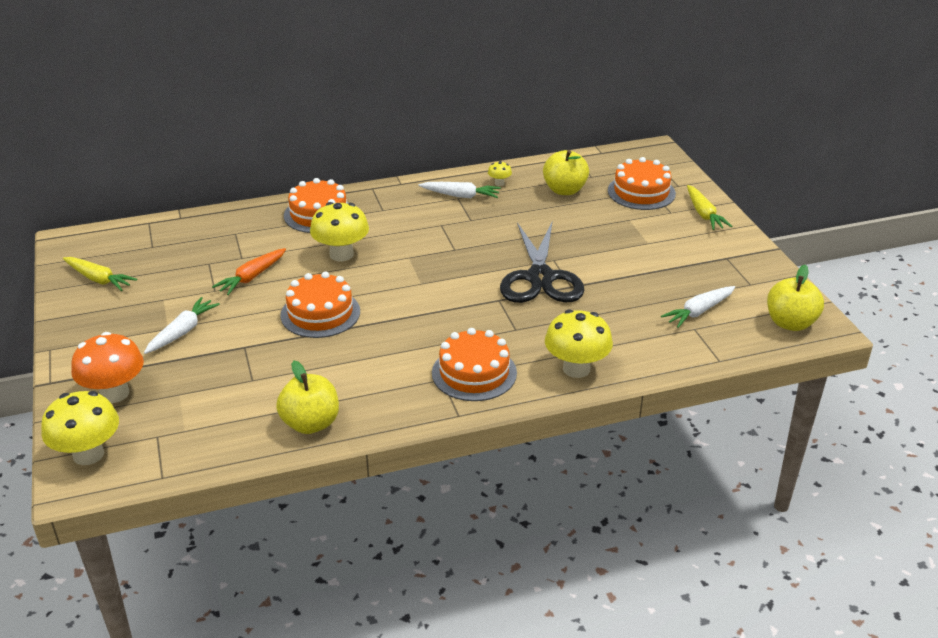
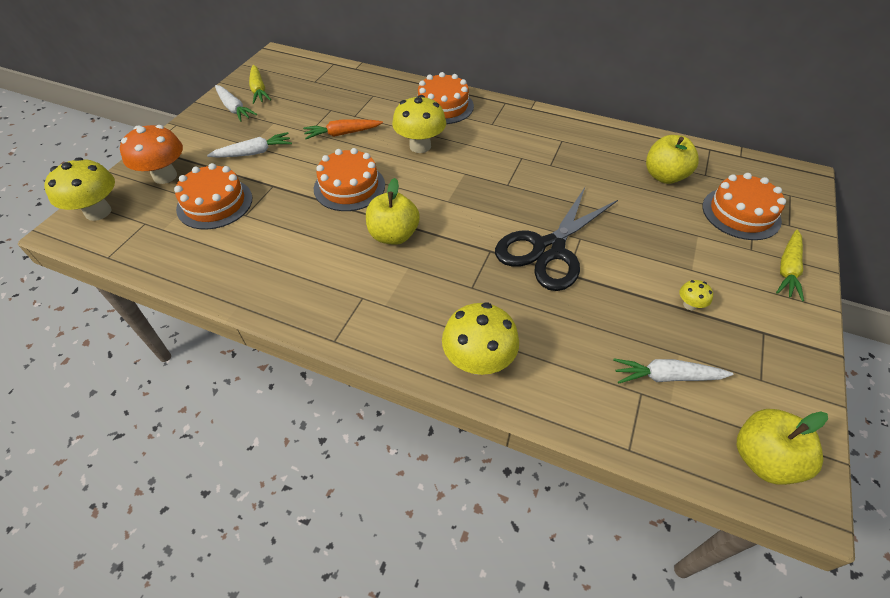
camera: 40 degrees right, 15 degrees up
(310, 423) = (233, 275): yellow apple -> yellow apple (393, 235)
(461, 196) = (566, 140): white carrot -> white carrot (234, 108)
(474, 373) = (392, 308): orange cake -> orange cake (215, 203)
(499, 183) = (611, 143): yellow mushroom -> yellow mushroom (689, 305)

